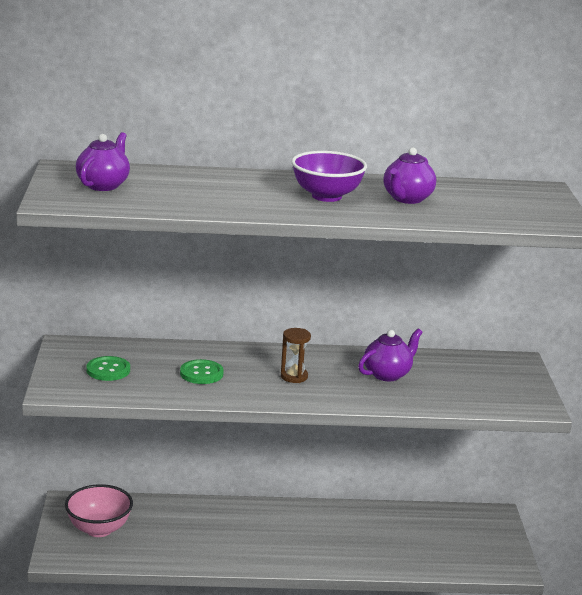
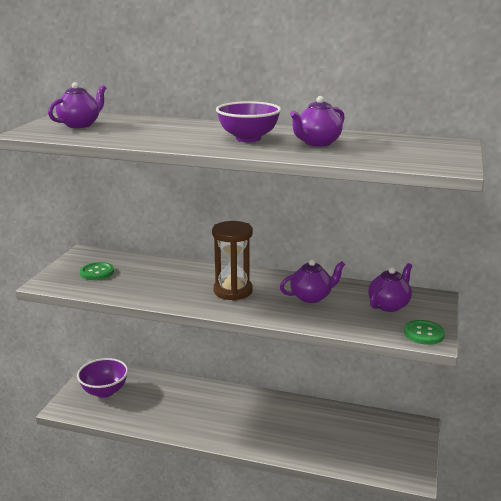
camera: 20 degrees right, 0 degrees up
(99, 529) = (104, 391): pink bowl -> purple bowl
(201, 373) = (163, 281): green button -> green button (424, 334)
(294, 376) = (233, 291): brown hourglass -> brown hourglass, size x1.74
(476, 375) = (389, 305): none -> purple teapot

